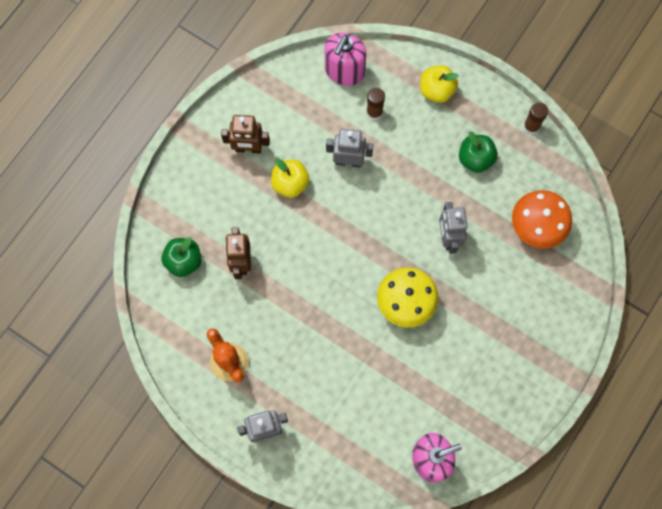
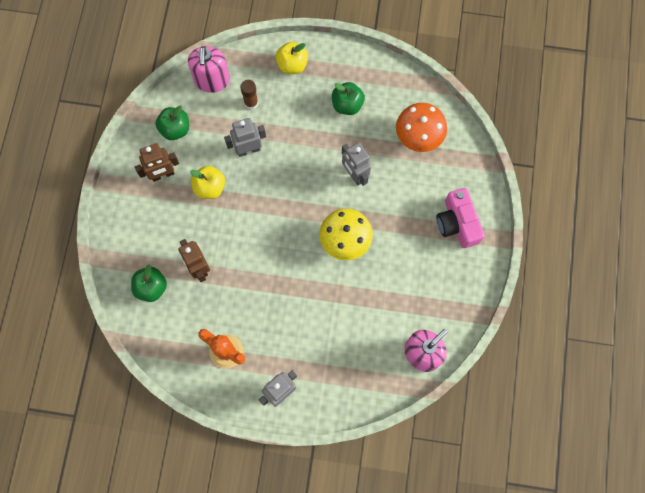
camera: 25 degrees left, 0 degrees up
(283, 106) = (175, 129): none -> green apple
(531, 127) = (378, 62): brown glue stick -> none
(534, 339) = (457, 223): none -> pink camera

